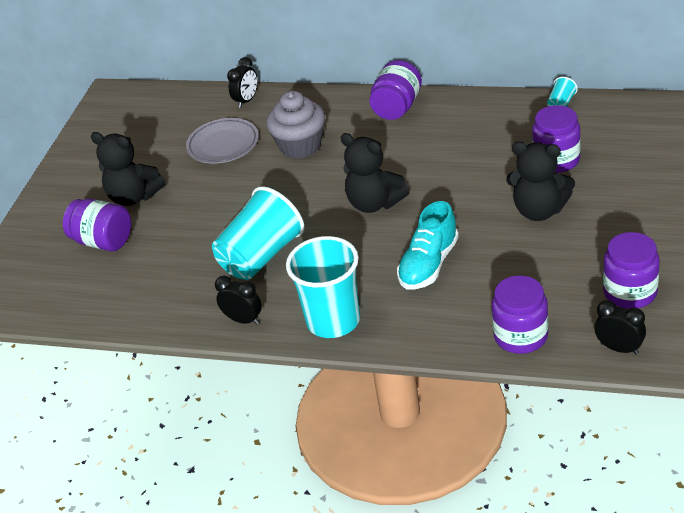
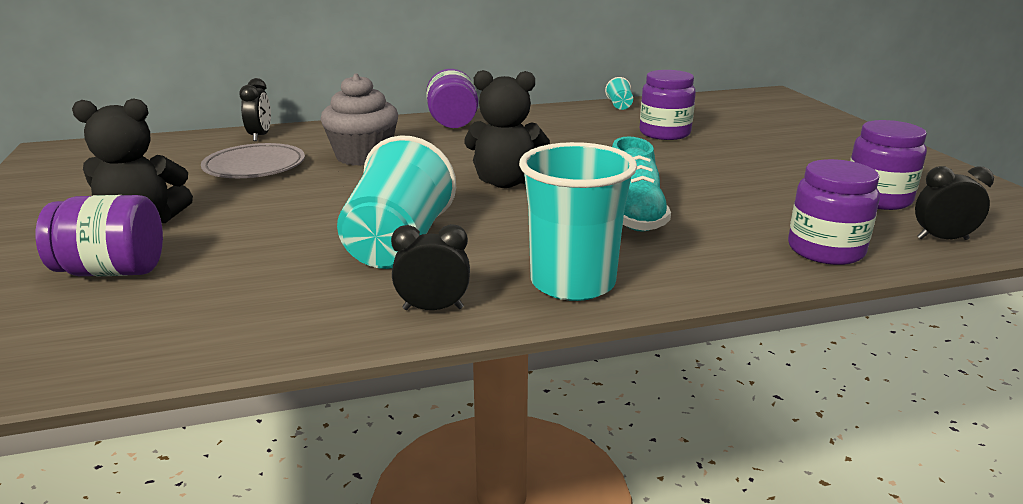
camera: 35 degrees left, 15 degrees down
(539, 211) = (697, 163): black teddy bear -> none

